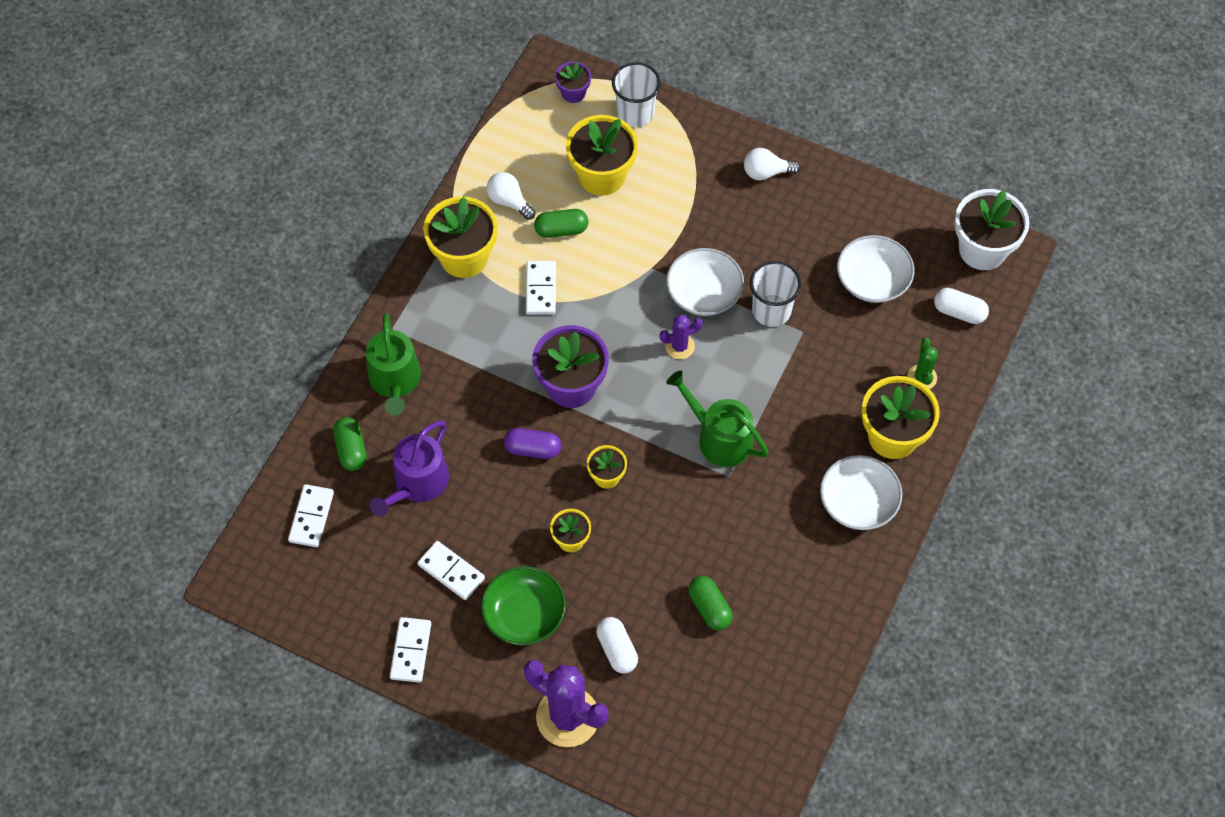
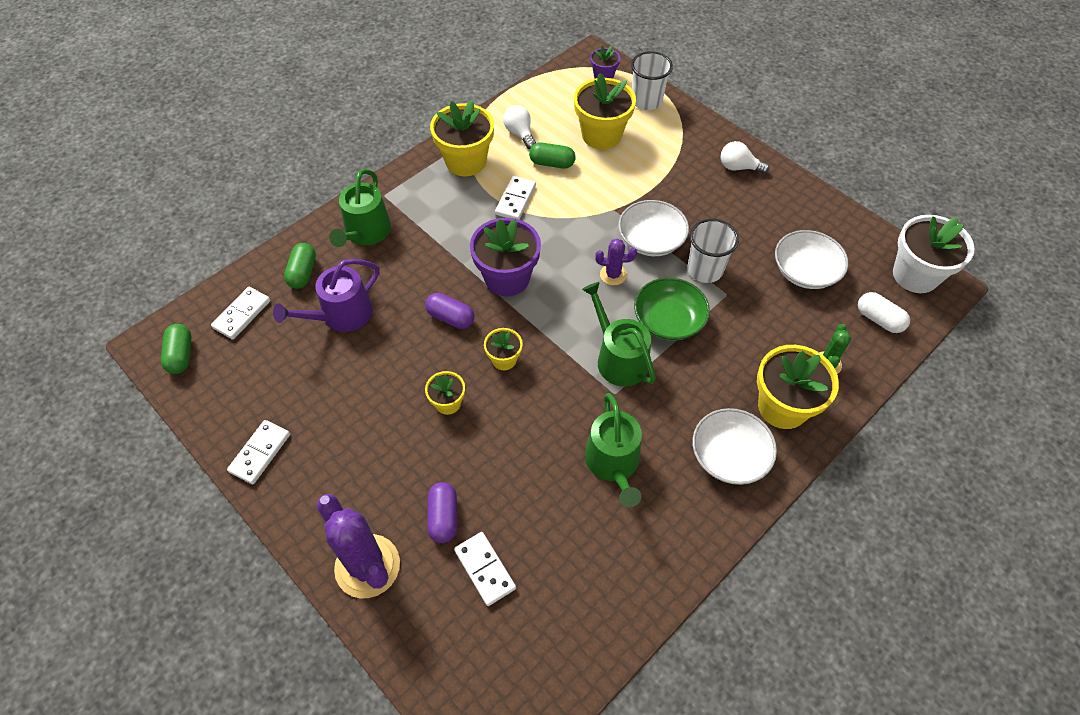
camera: 20 degrees right, 5 degrees down
(451, 572) = (331, 396): white domino -> white domino (484, 569)
(524, 614) = (375, 454): green bowl -> green bowl (668, 320)
(617, 650) = (443, 517): white capsule -> purple capsule
(709, 608) = (548, 507): green capsule -> green capsule (181, 355)
(754, 545) = (613, 463): none -> green watering can

